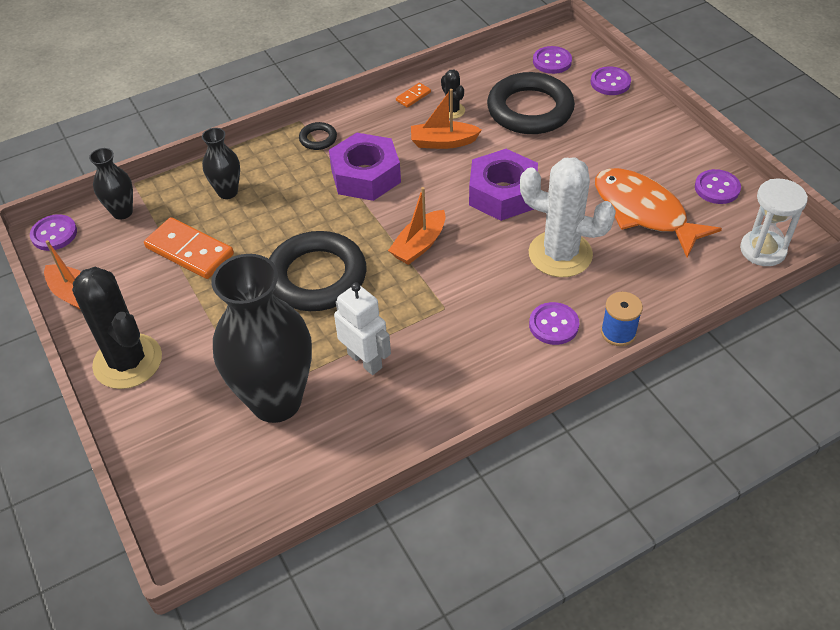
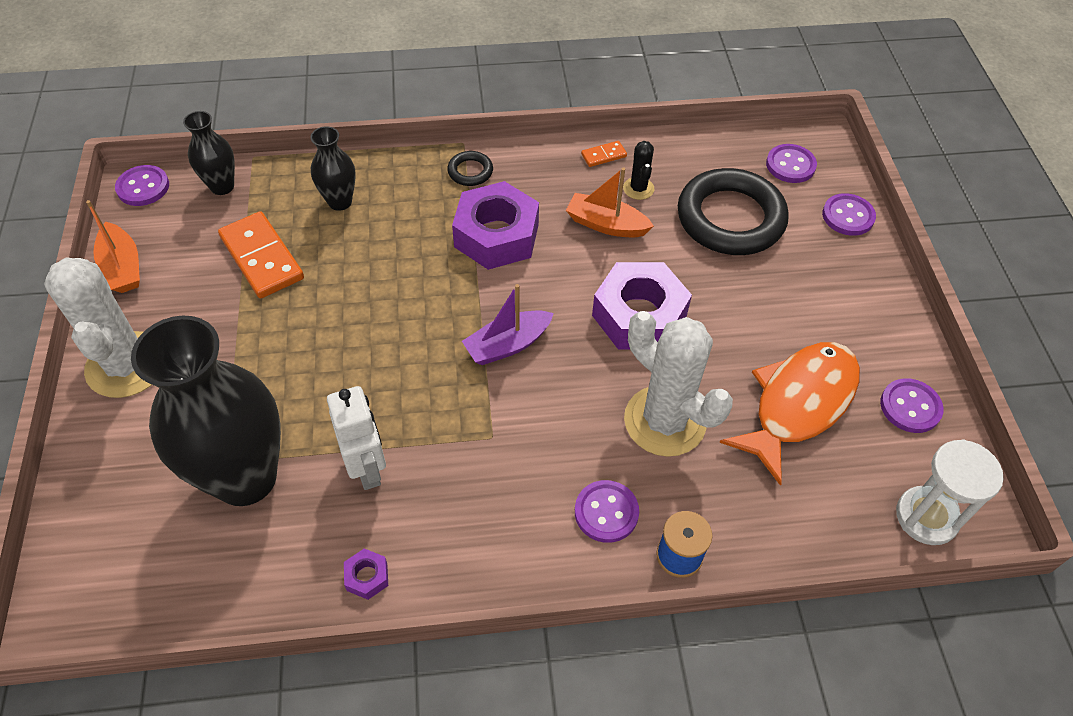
camera: 20 degrees right, 5 degrees up
(128, 361) = (127, 365): black cactus -> white cactus
(317, 277) = (374, 341): black ring -> none
(409, 428) = (367, 577): none -> purple nut
(419, 245) = (507, 345): orange boat -> purple boat
(644, 212) = (798, 404): orange fish -> orange fish turned 60 degrees clockwise

